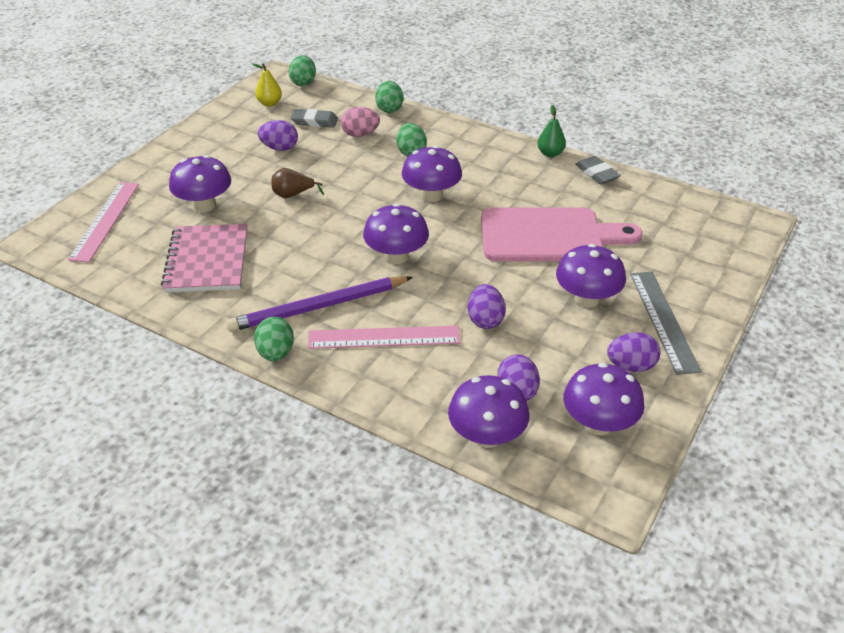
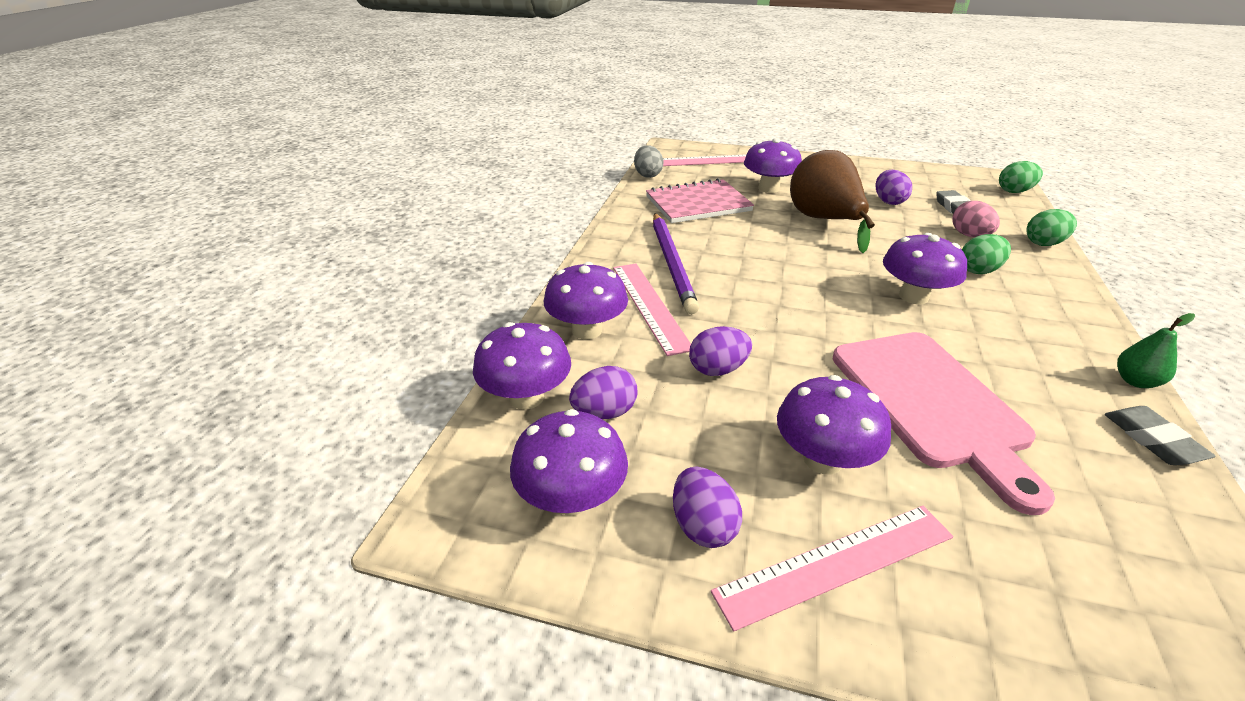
camera: 75 degrees right, 5 degrees down
(105, 279) = (647, 175): none -> grey egg
(269, 103) = (953, 184): yellow pear -> none
(276, 353) = (600, 255): green egg -> none
(293, 195) = (824, 221): brown pear -> brown pear, size x2.15
(318, 307) = (672, 263): purple pencil -> purple pencil turned 150 degrees counterclockwise
(396, 256) = (782, 292): purple mushroom -> purple mushroom (587, 330)
(597, 173) = (1153, 439): grey eraser -> grey eraser turned 60 degrees counterclockwise
(663, 320) = (836, 563): grey ruler -> pink ruler

